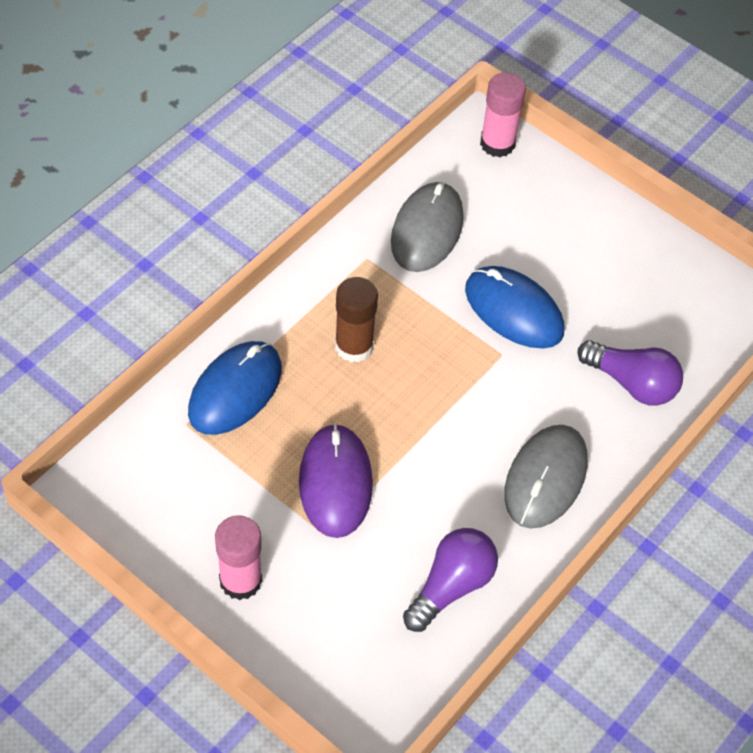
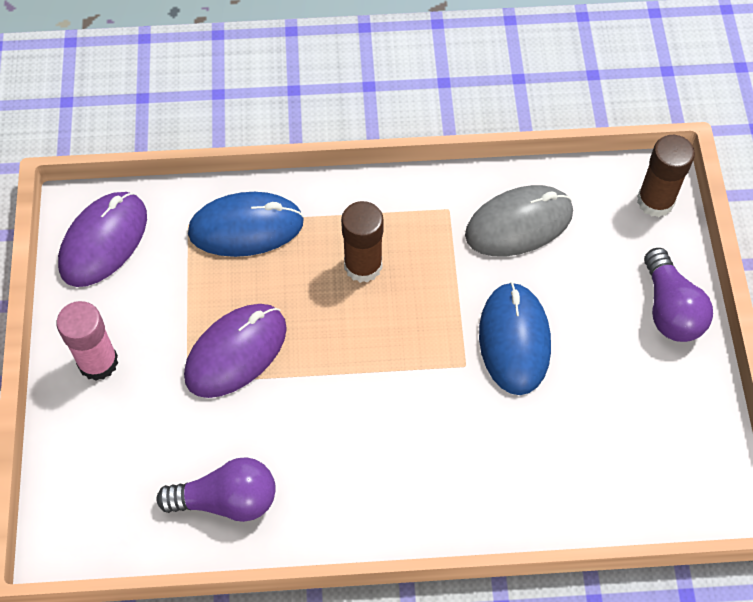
camera: 50 degrees right, 5 degrees up
(134, 492) = (103, 241): none -> purple mouse
(497, 143) = (655, 201): pink glue stick -> brown glue stick
(545, 478) = (387, 488): grey mouse -> none
(632, 383) = (542, 477): purple light bulb -> purple light bulb (670, 309)

